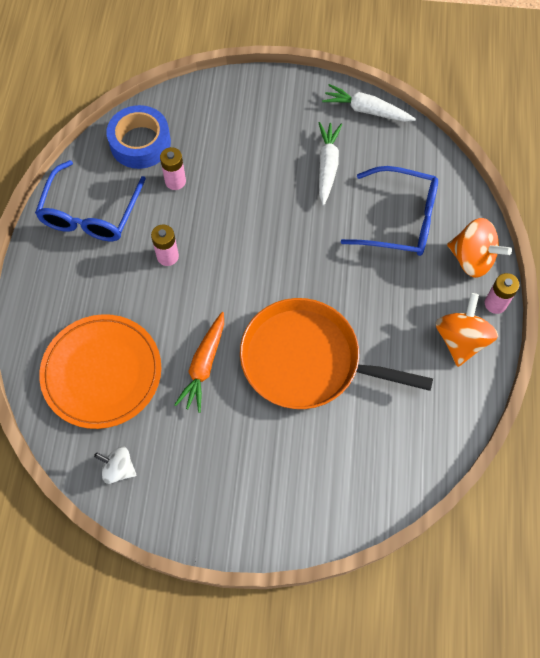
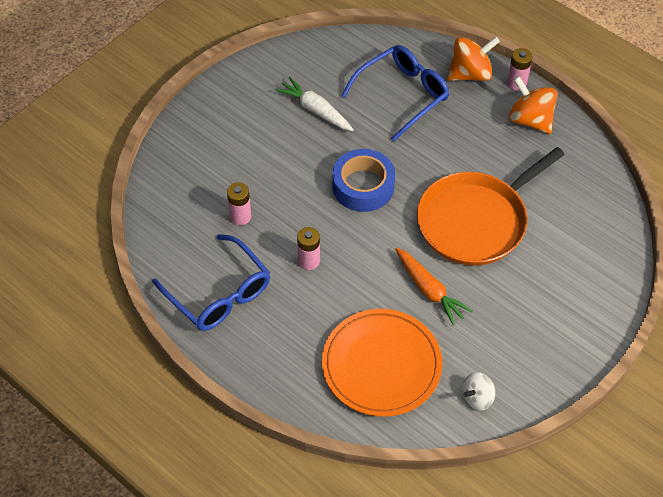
camera: 55 degrees left, 10 degrees down
(140, 143) = (179, 220): blue tape -> blue tape (363, 186)
(366, 110) = (286, 57): white carrot -> none

